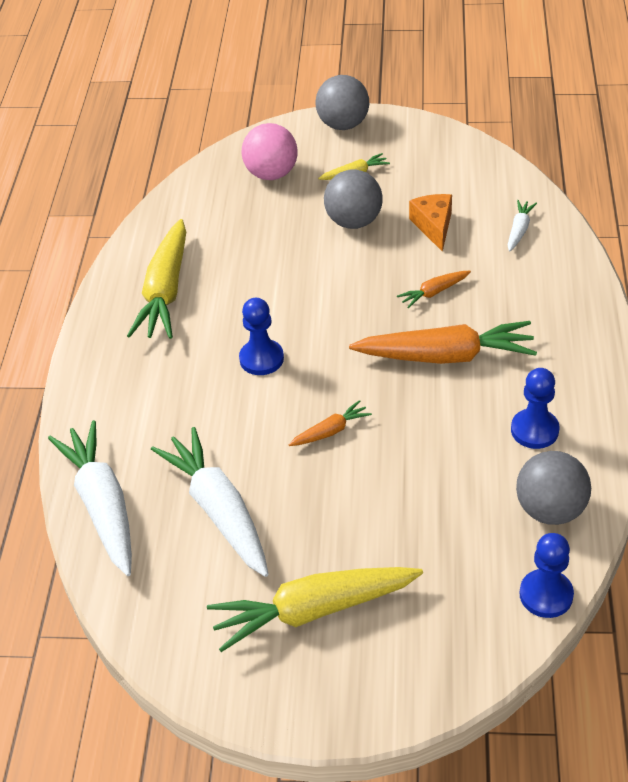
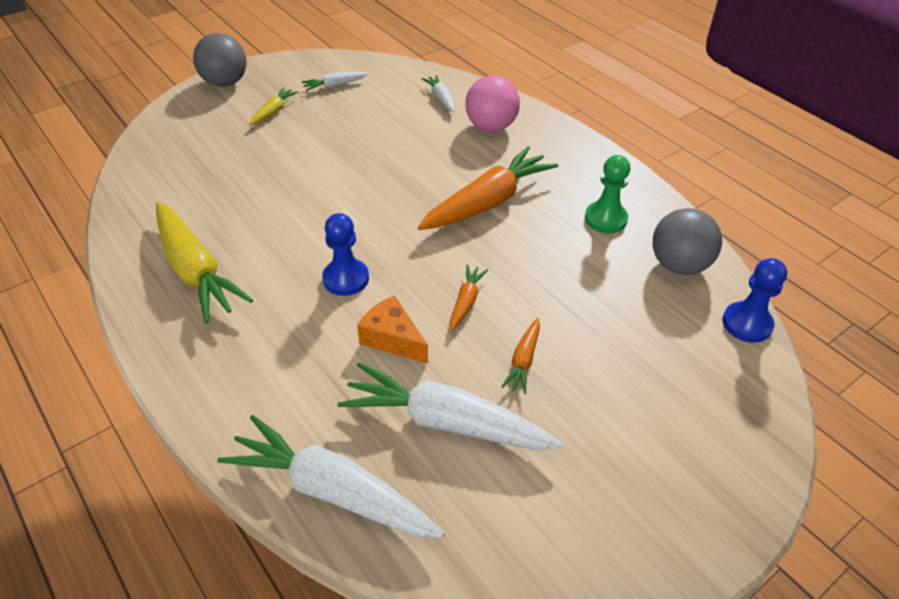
camera: 45 degrees left, 0 degrees up
(271, 174) = (200, 139): pink ball -> pink ball (491, 126)
(314, 610) = (616, 449): yellow carrot -> none
(354, 221) = (310, 144): grey ball -> none
(433, 226) = (377, 121): orange cheese -> orange cheese (392, 339)
(434, 170) = (335, 85): none -> white carrot
(434, 292) = (429, 164): orange carrot -> orange carrot (523, 360)
(534, 430) = (605, 219): blue pawn -> green pawn

